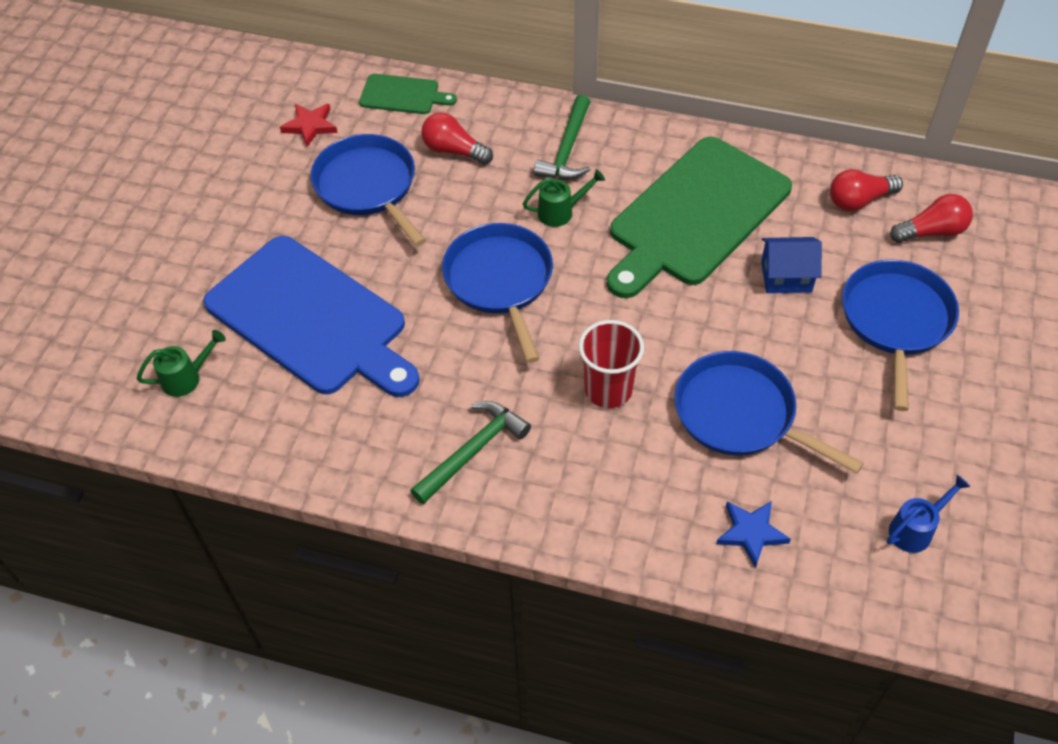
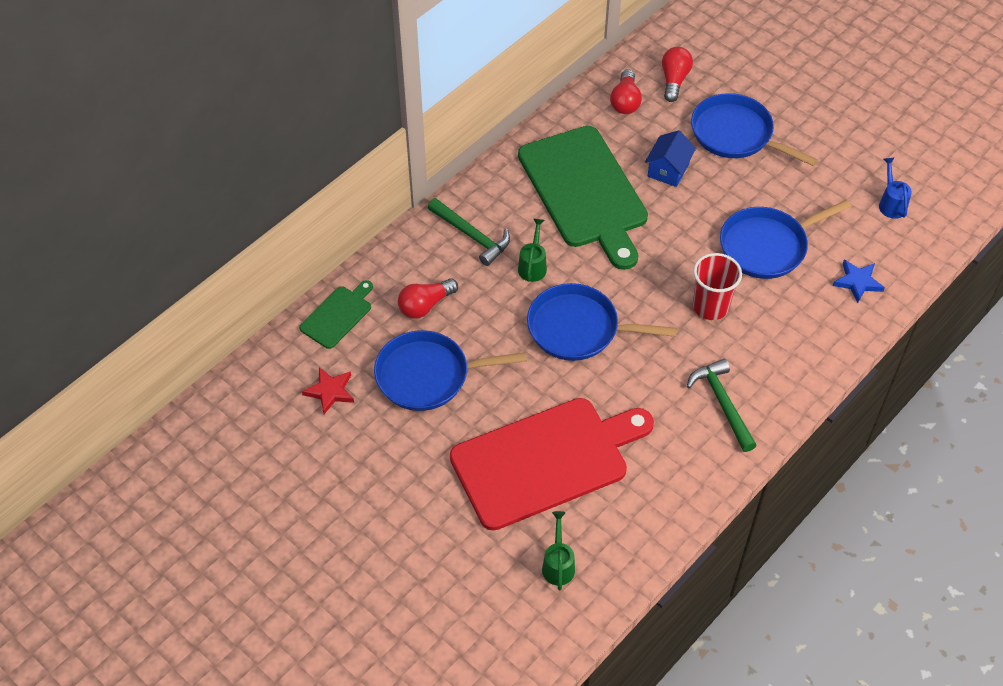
camera: 65 degrees left, 0 degrees up
(311, 319) = (545, 461): blue cutting board -> red cutting board

